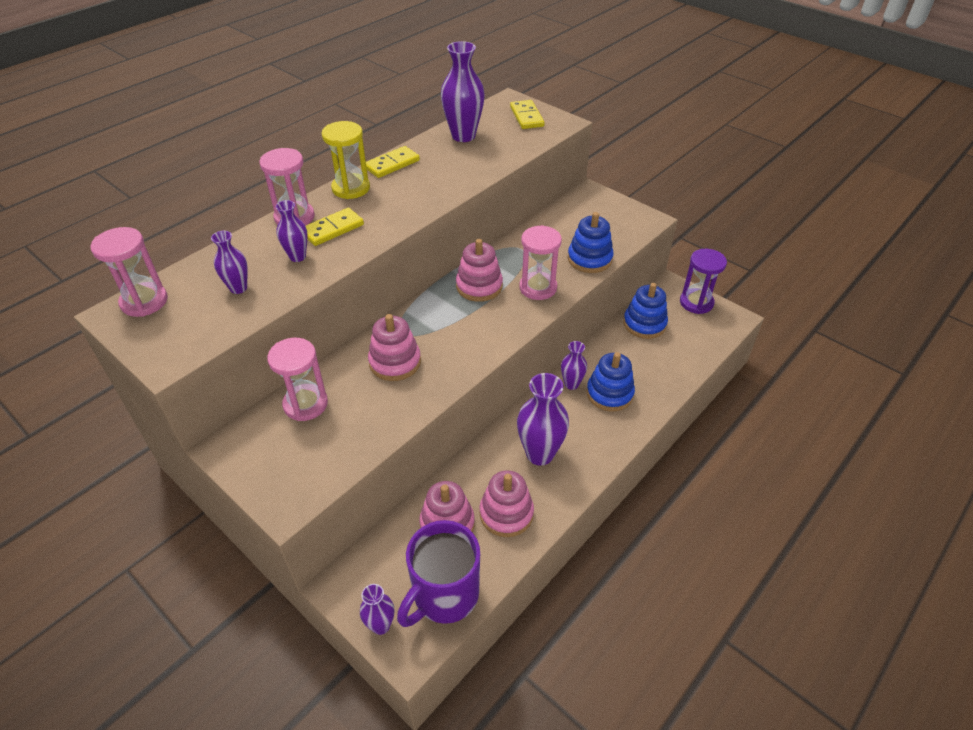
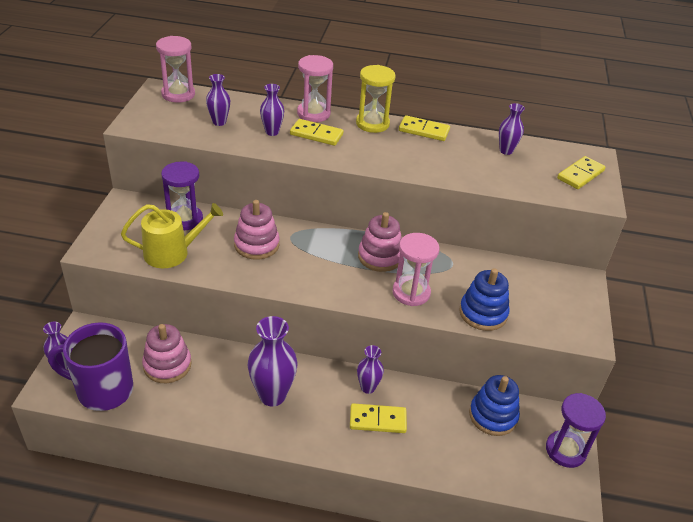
camera: 55 degrees right, 5 degrees down
(305, 404) = (185, 219): pink hourglass -> purple hourglass
(352, 434) = (172, 253): none -> yellow watering can
(463, 136) = (506, 151): purple vase -> purple vase, size x0.56
(506, 513) = (198, 397): pink stacking toy -> none
(609, 393) = (377, 420): blue stacking toy -> yellow domino

